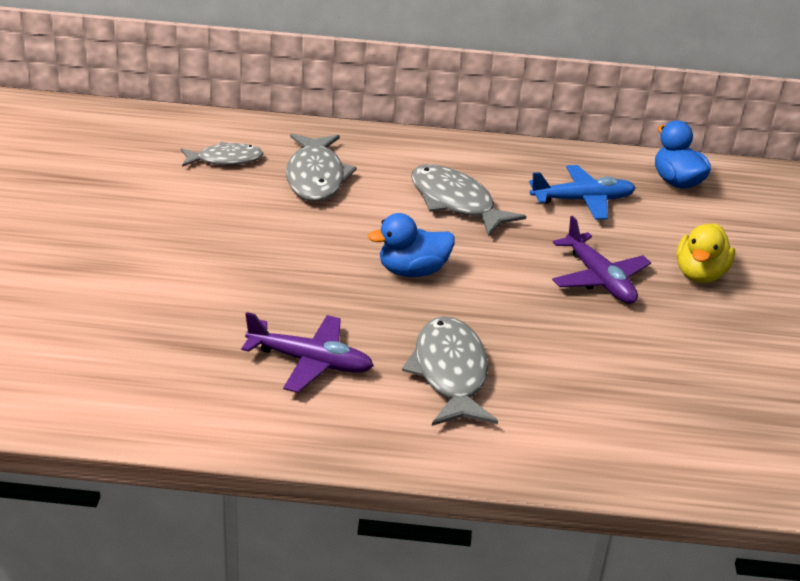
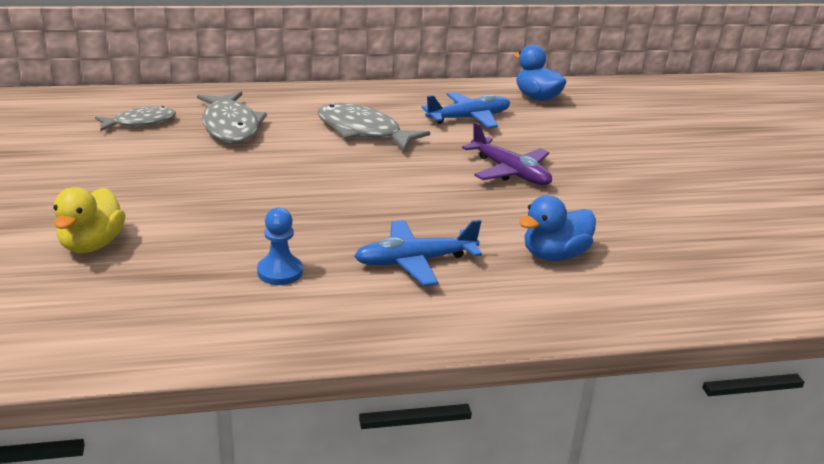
camera: 15 degrees left, 5 degrees down
(310, 362) = (280, 272): purple plane -> blue pawn
(412, 271) = (347, 186): blue duck -> blue duck (554, 255)
(450, 373) = (415, 261): grey fish -> blue plane
(699, 274) = (588, 158): yellow duck -> yellow duck (92, 244)

